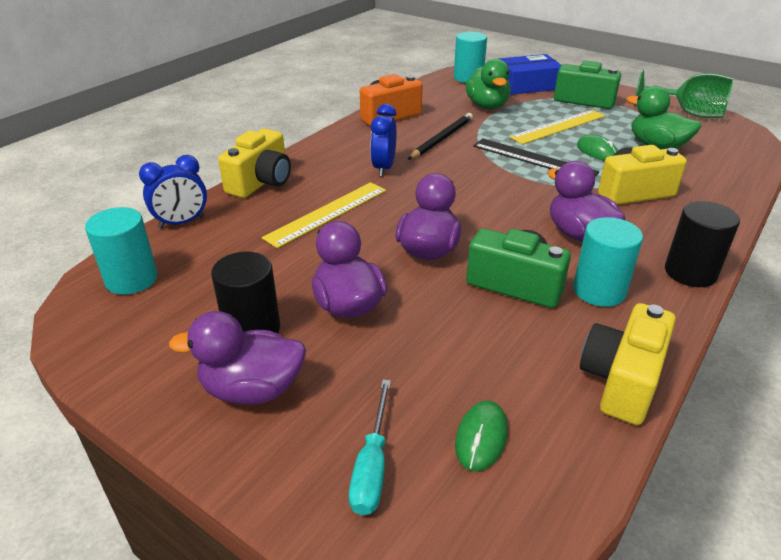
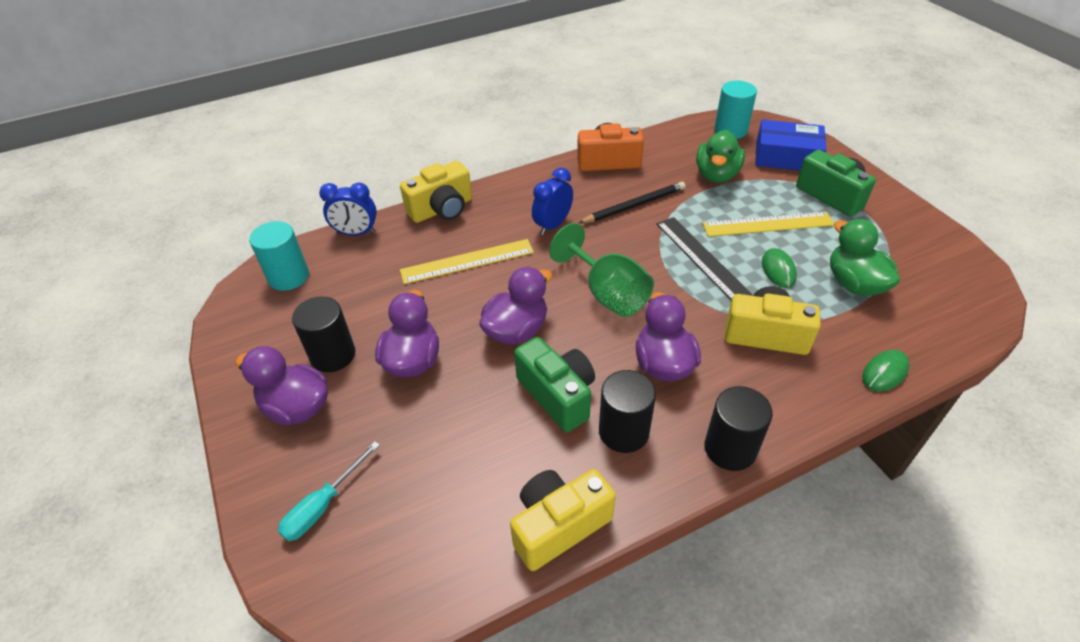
camera: 30 degrees right, 10 degrees up
(481, 437) = (410, 521): green mouse -> green mouse (884, 372)
(599, 291) = (623, 432): turquoise cylinder -> black cylinder
(688, 113) = (941, 249): green goblet -> green goblet (607, 293)

